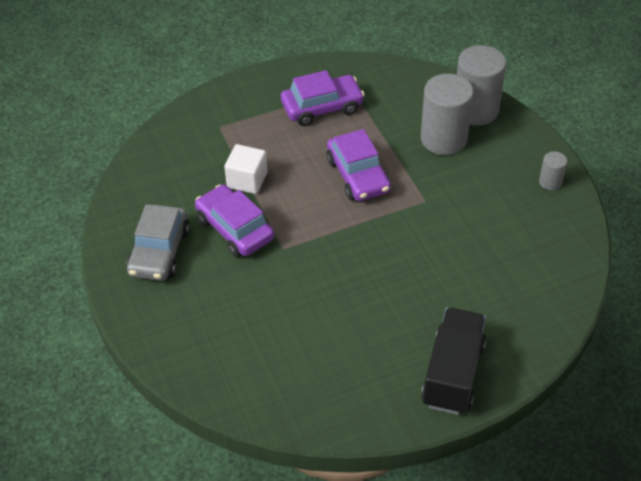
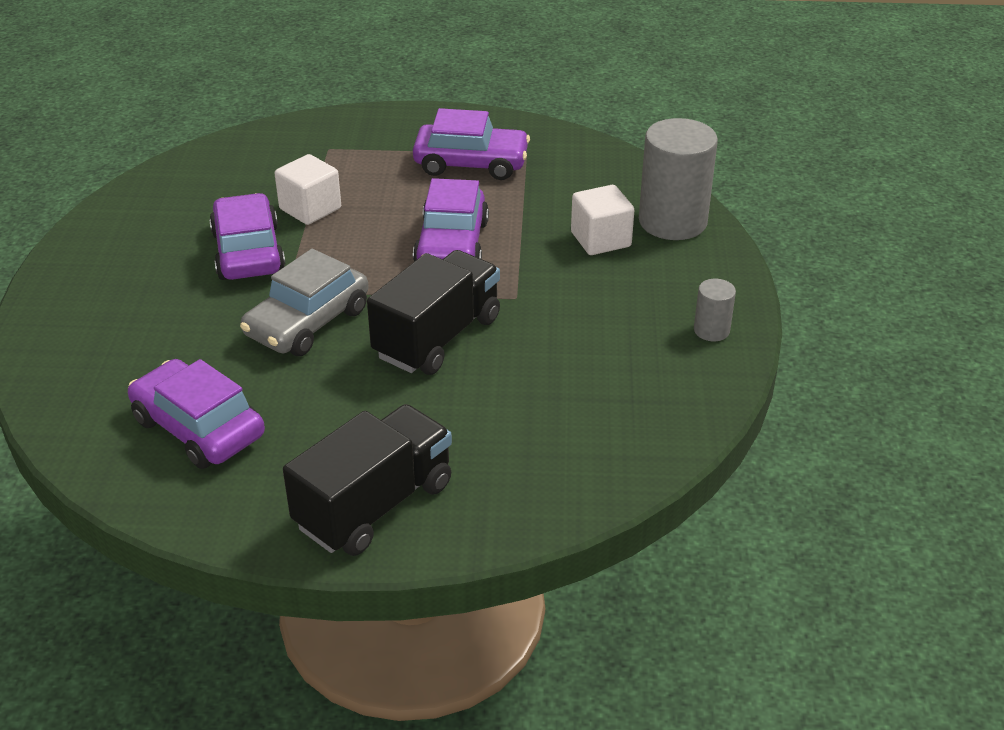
camera: 25 degrees right, 10 degrees down
(159, 251) = (140, 247): grey car -> grey car (307, 322)
(311, 367) = (198, 428): none -> purple car
(401, 247) = (437, 337): none -> black truck
(443, 139) = (600, 239): grey cylinder -> white cube

